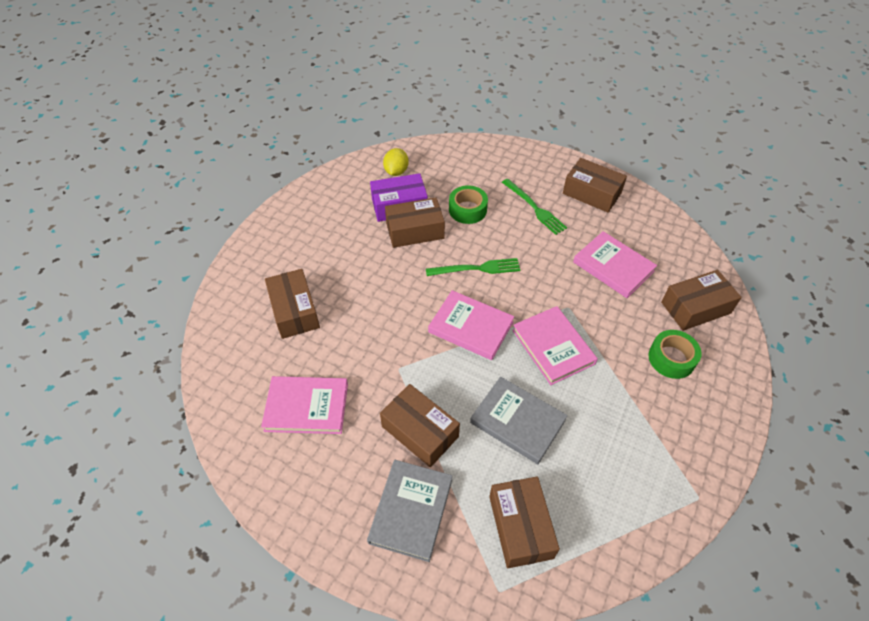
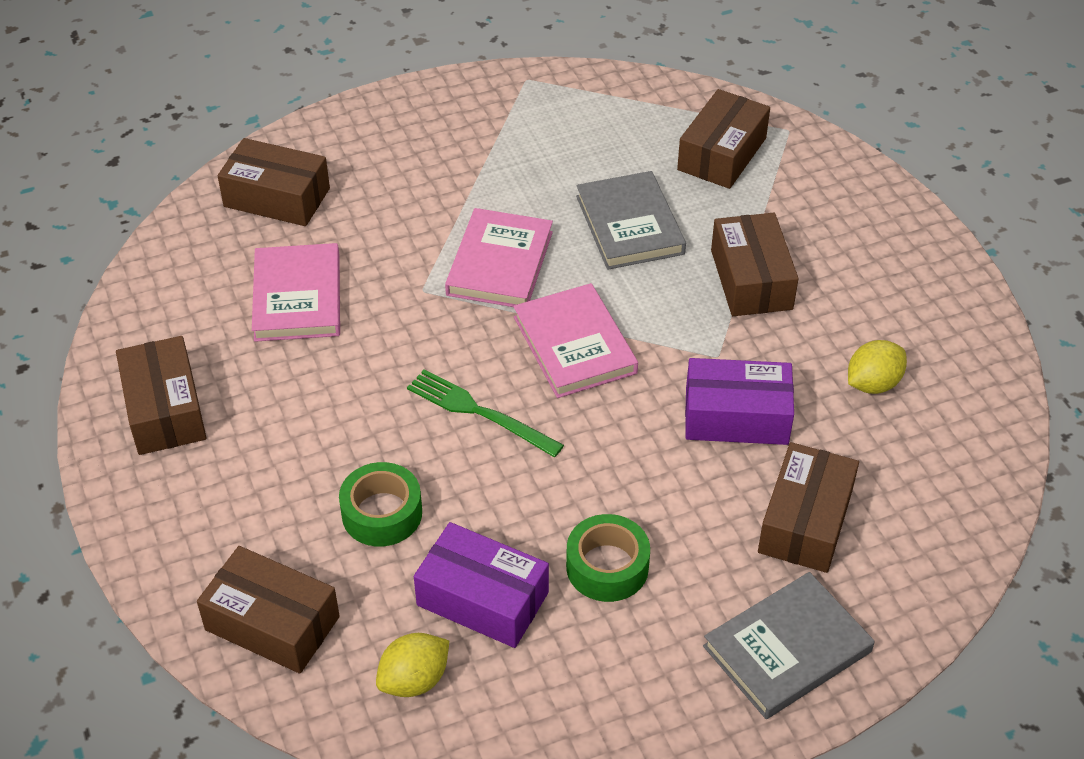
camera: 140 degrees left, 5 degrees down
(307, 407) = (872, 384): pink book -> yellow lemon
(363, 341) = (736, 416): none -> purple box
(411, 510) = (823, 224): grey book -> grey book (787, 649)
(415, 231) = (505, 533): brown box -> brown box (272, 623)
(534, 208) = (279, 446): green fork -> none
(671, 358) = (384, 175): green tape -> green tape (607, 567)

